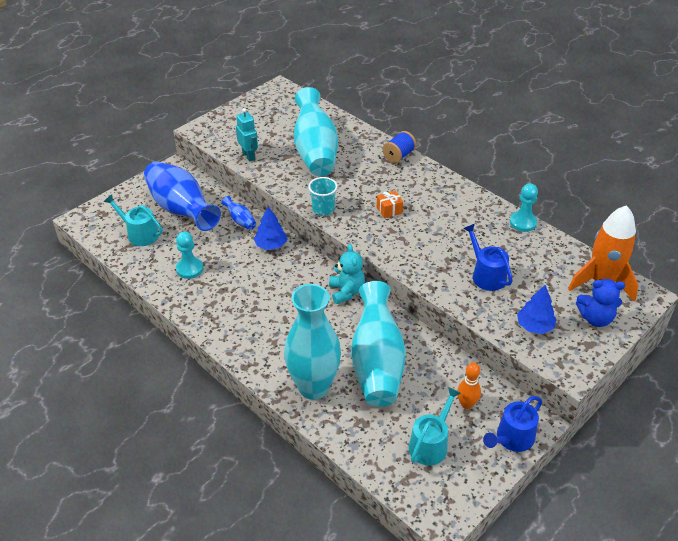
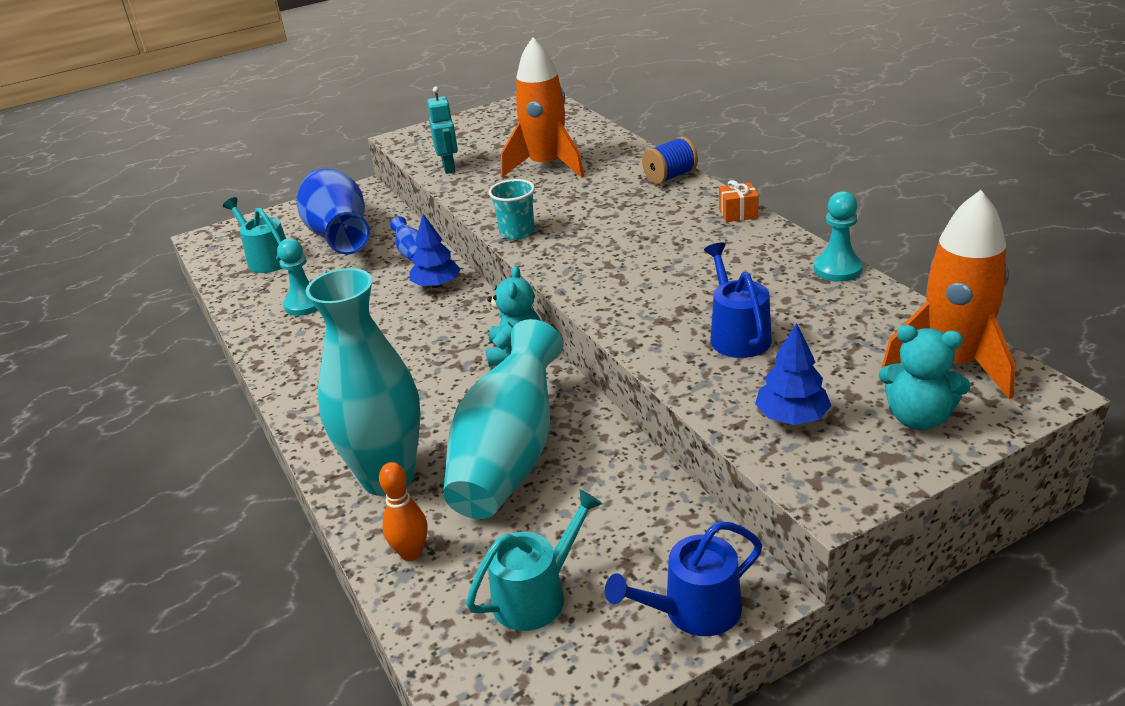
camera: 20 degrees right, 10 degrees down
(315, 151) = (547, 166): turquoise vase -> orange rocket
(389, 210) = (618, 239): orange gift -> orange gift (738, 213)
(466, 404) = (634, 540): orange bowling pin -> orange bowling pin (411, 553)
(595, 318) = (918, 418): blue teddy bear -> turquoise teddy bear

